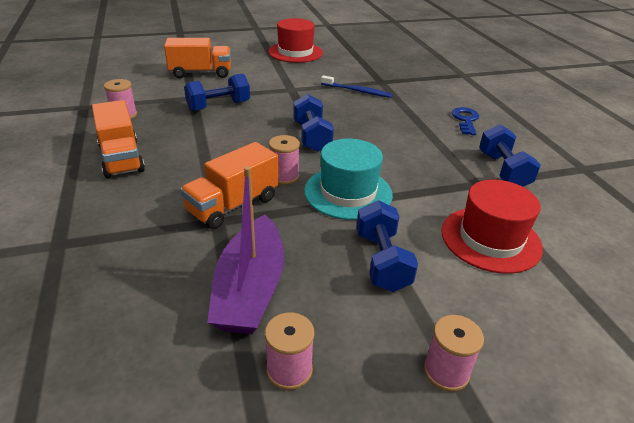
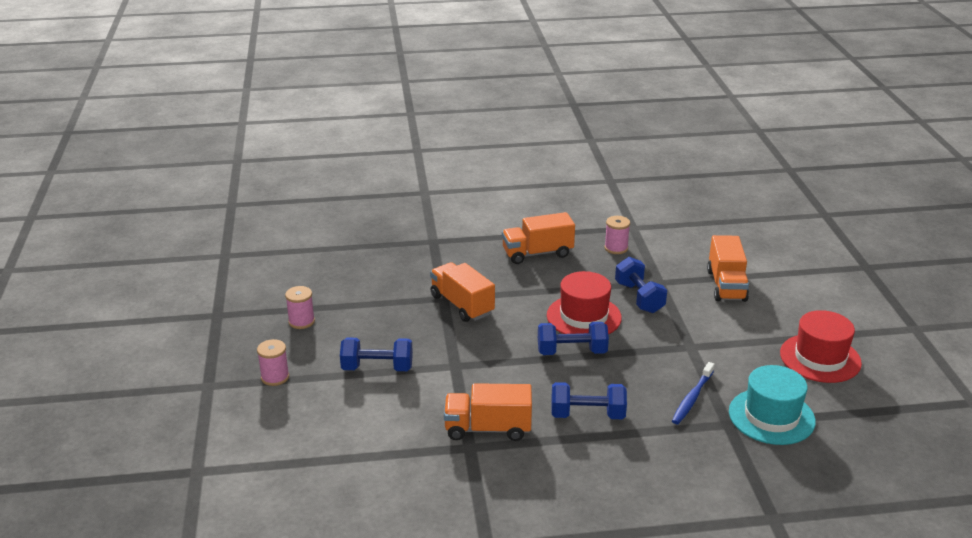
camera: 100 degrees right, 5 degrees down
(250, 289) = (369, 310): purple boat -> none
(284, 176) = (499, 331): pink spool -> none
(348, 192) = (468, 363): turquoise hat -> turquoise hat (771, 416)
(445, 175) = (488, 429): none -> orange truck
(465, 120) = (613, 477): blue key -> none
(490, 239) = (385, 431): red hat -> red hat (584, 317)
(503, 170) = (491, 474): blue dumbbell -> blue dumbbell (587, 415)

